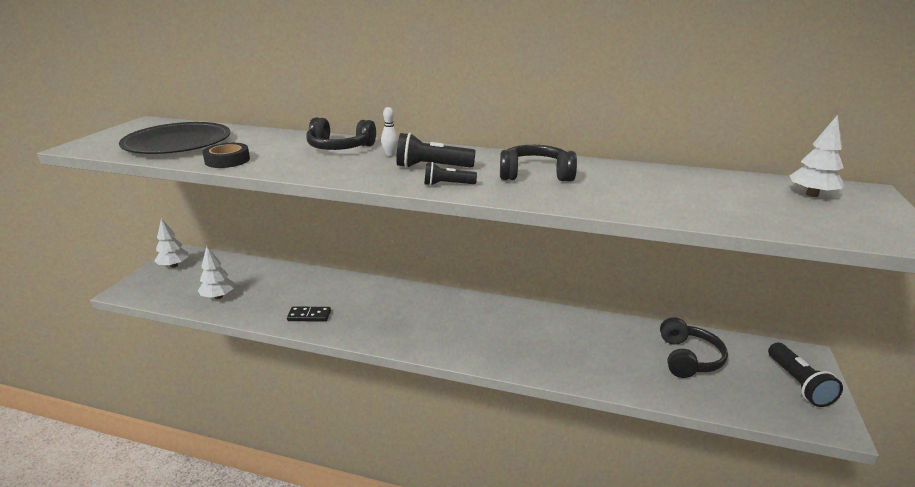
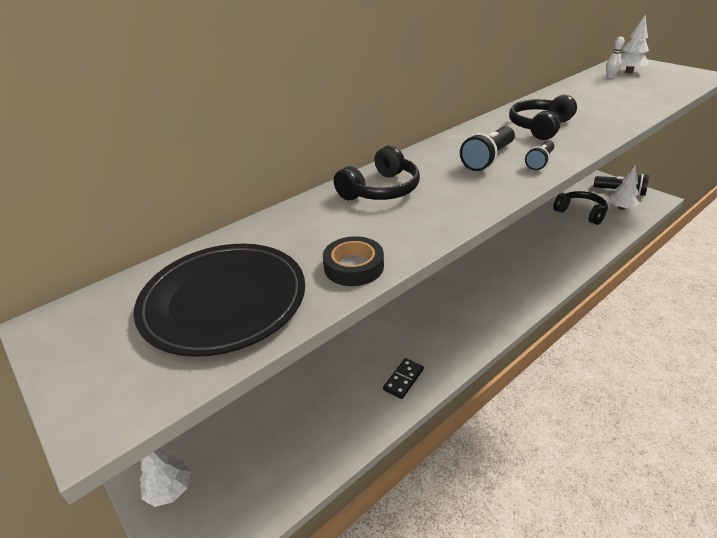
camera: 55 degrees left, 10 degrees up
(218, 297) = (301, 451): white tree -> white tree (621, 208)
(390, 154) = (431, 169): white bowling pin -> white bowling pin (610, 76)

